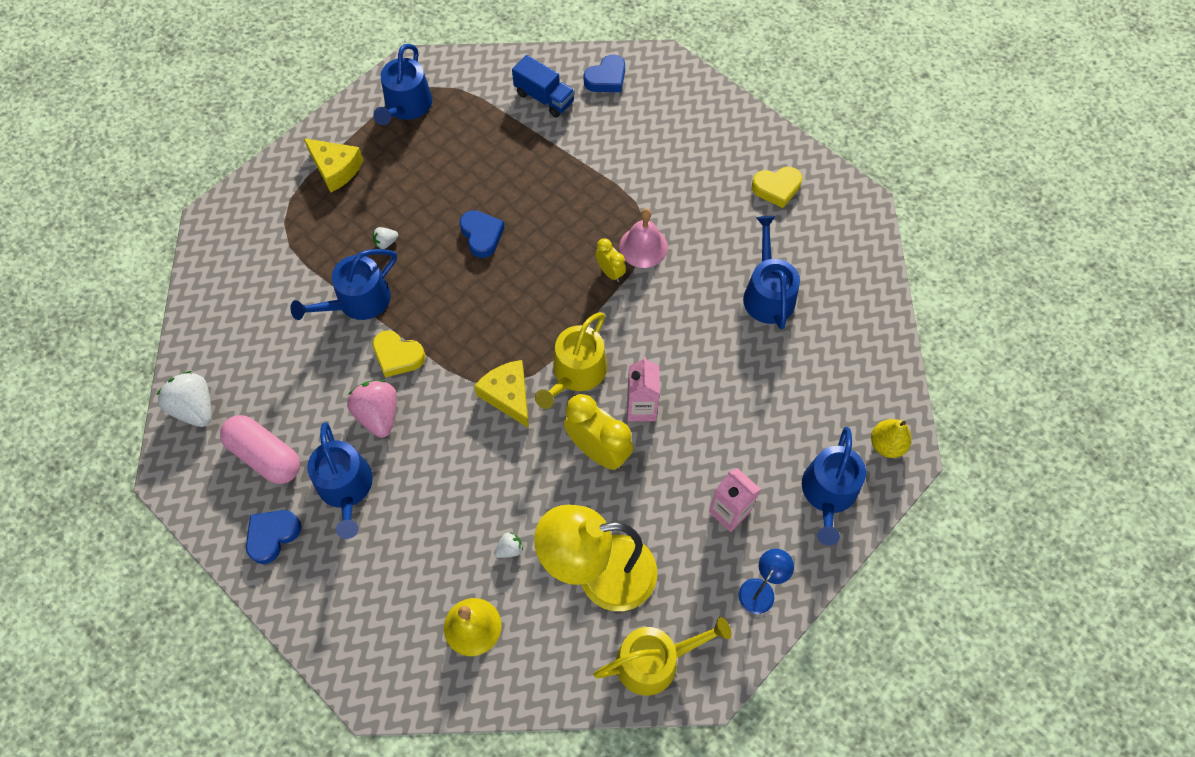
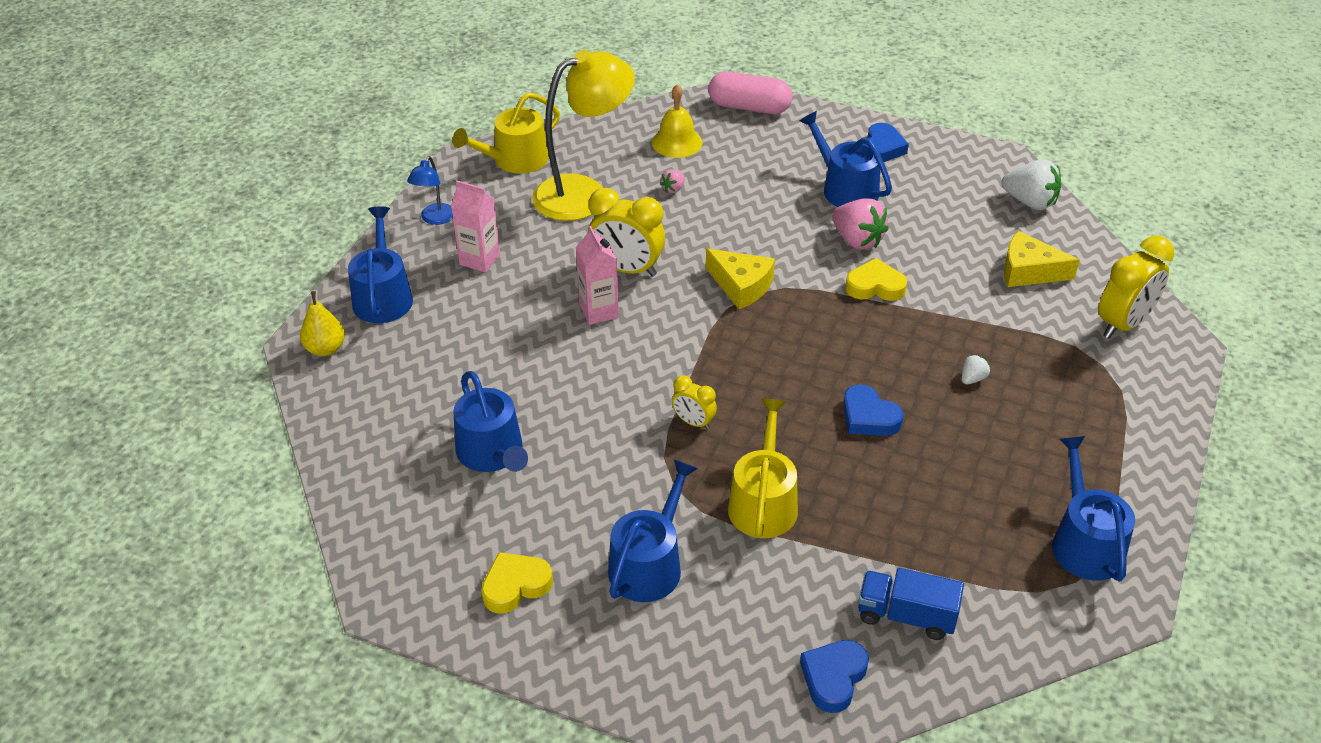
camera: 160 degrees right, 20 degrees down
(237, 252) = (1123, 324): none -> yellow clock
(265, 456) = (935, 189): pink capsule -> pink capsule (749, 107)
(335, 169) = (1101, 437): yellow cheese -> yellow cheese (1029, 271)
(358, 301) = (955, 318): blue watering can -> blue watering can (649, 564)
(509, 549) = (673, 189): white strawberry -> pink strawberry
(576, 373) = (682, 321): yellow watering can -> yellow watering can (763, 502)
(643, 246) = (666, 461): pink bell -> none

